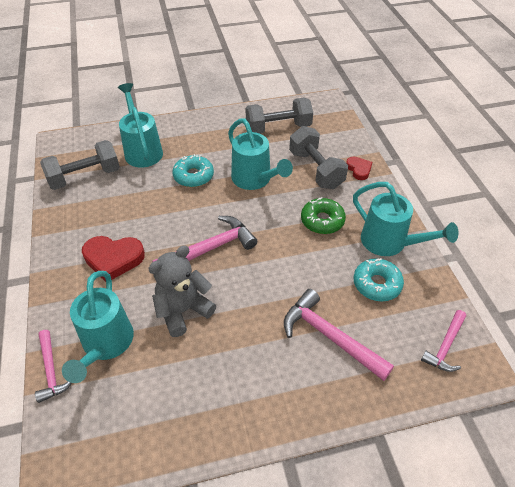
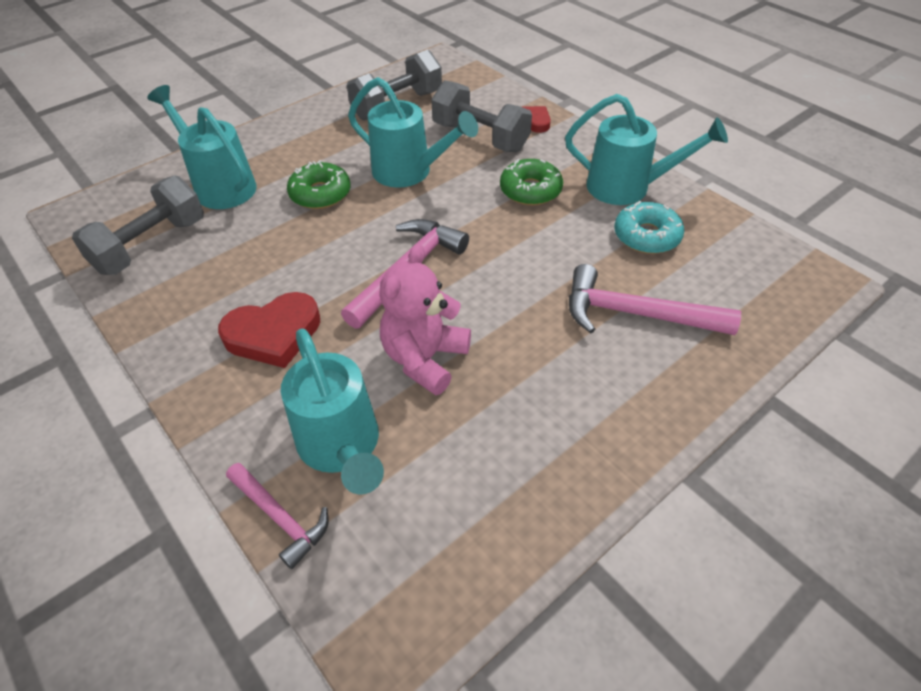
camera: 25 degrees left, 0 degrees up
(183, 310) = (425, 359): grey teddy bear -> pink teddy bear
(193, 176) = (320, 194): turquoise donut -> green donut
(445, 346) = (770, 272): pink hammer -> none

